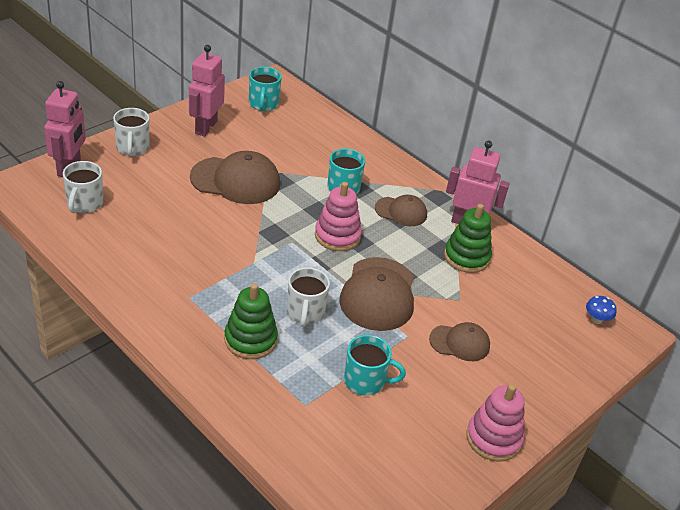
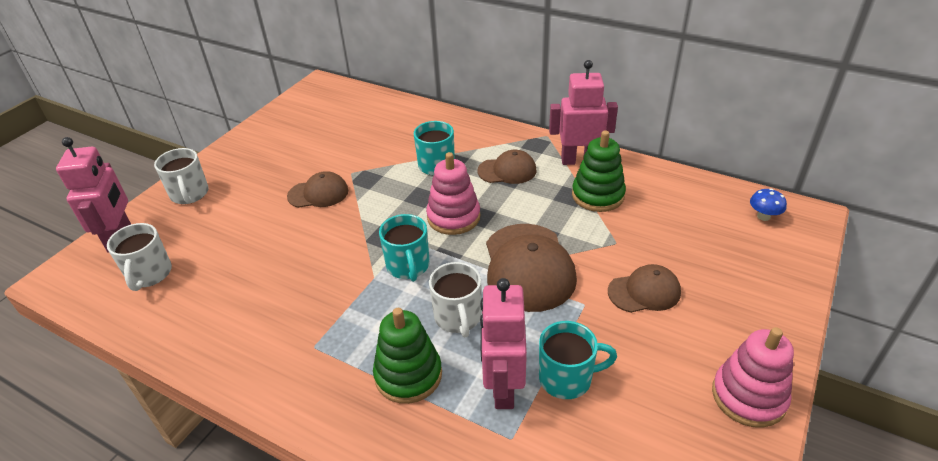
camera: 10 degrees left, 0 degrees up
(205, 127) = (265, 149): pink robot -> pink robot (503, 387)
(236, 181) = (318, 193): brown cap -> brown cap, size x0.58
(263, 104) = (318, 109): turquoise mug -> turquoise mug (408, 266)

